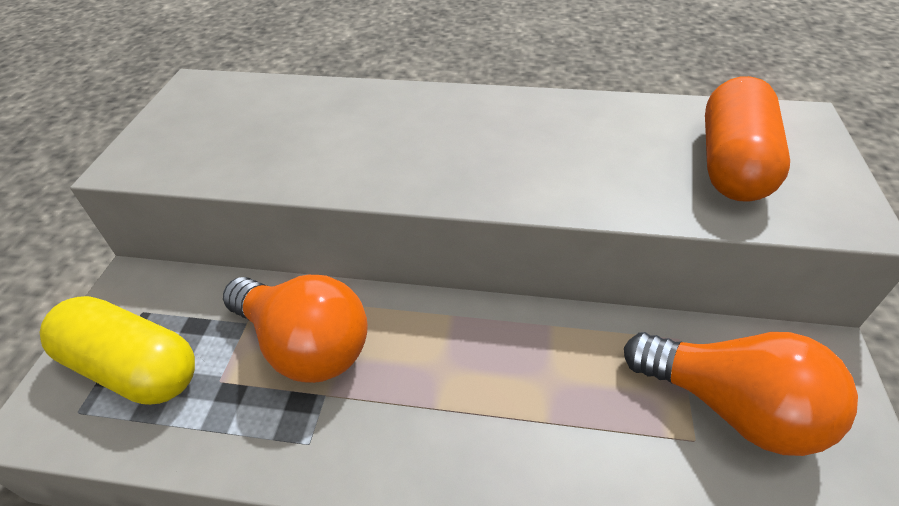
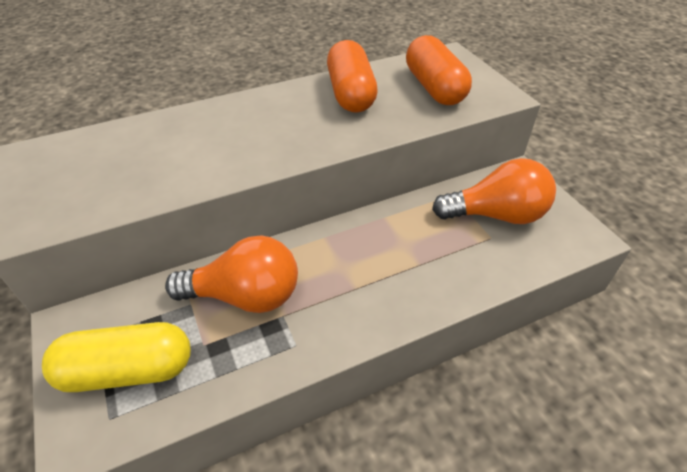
camera: 35 degrees left, 0 degrees up
(594, 131) = (351, 93): none -> orange capsule

